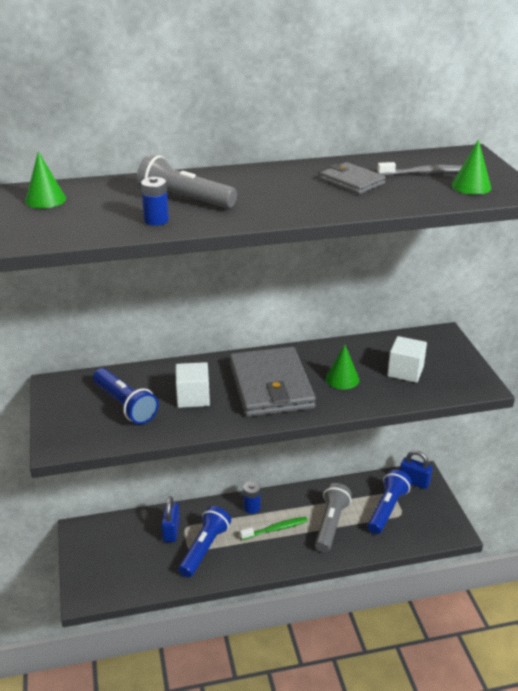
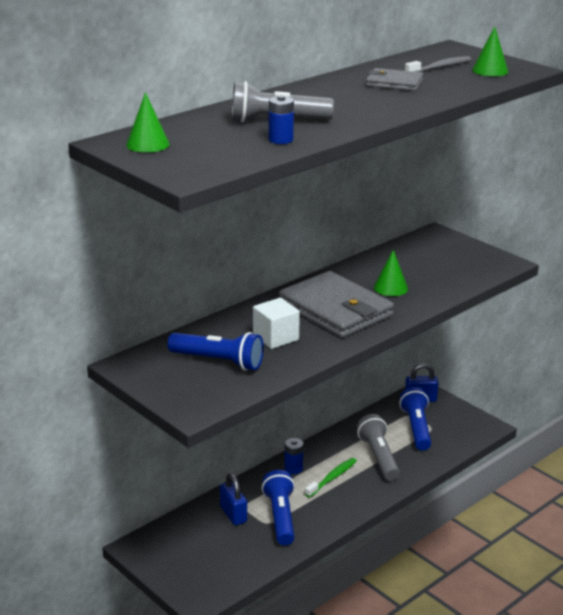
camera: 30 degrees left, 5 degrees down
(405, 371) = (436, 268): white cube -> none

